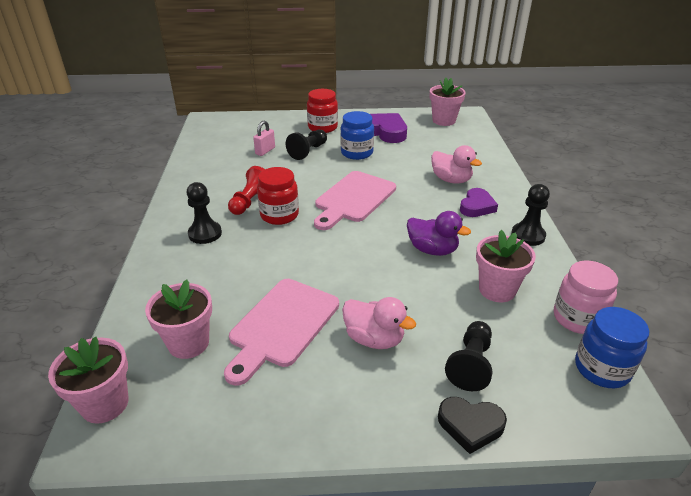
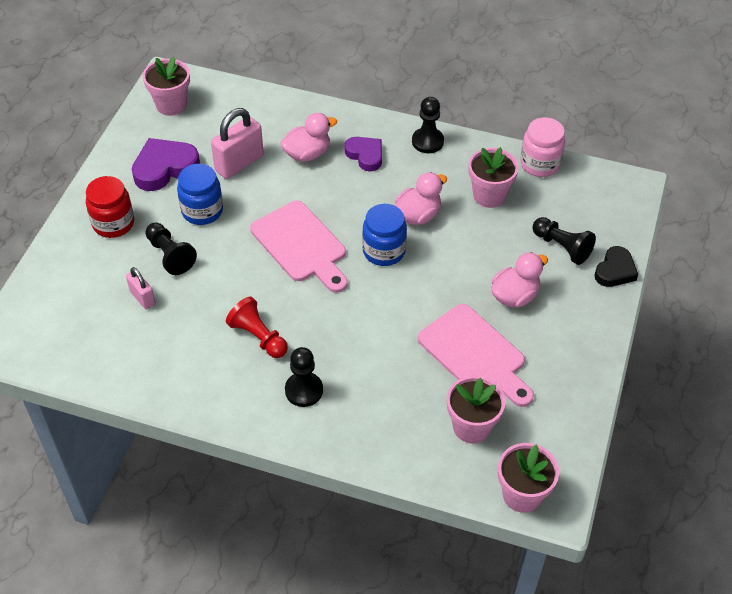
camera: 70 degrees left, 15 degrees up
(279, 215) = (300, 317): red jar -> none
(414, 155) = (239, 163): none -> pink padlock
(432, 250) = (418, 215): purple duck -> pink duck
(602, 369) = (591, 178): blue jar -> blue jar (384, 251)

